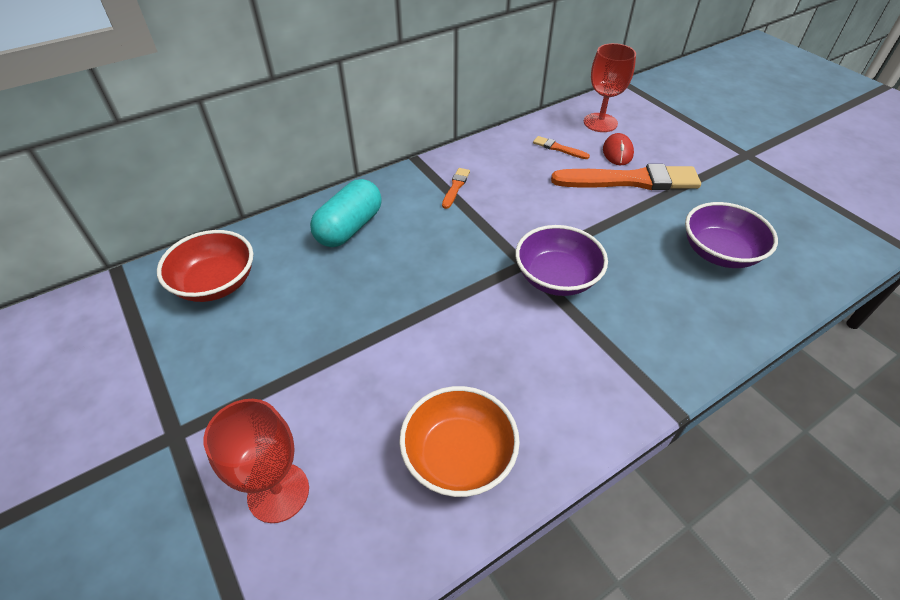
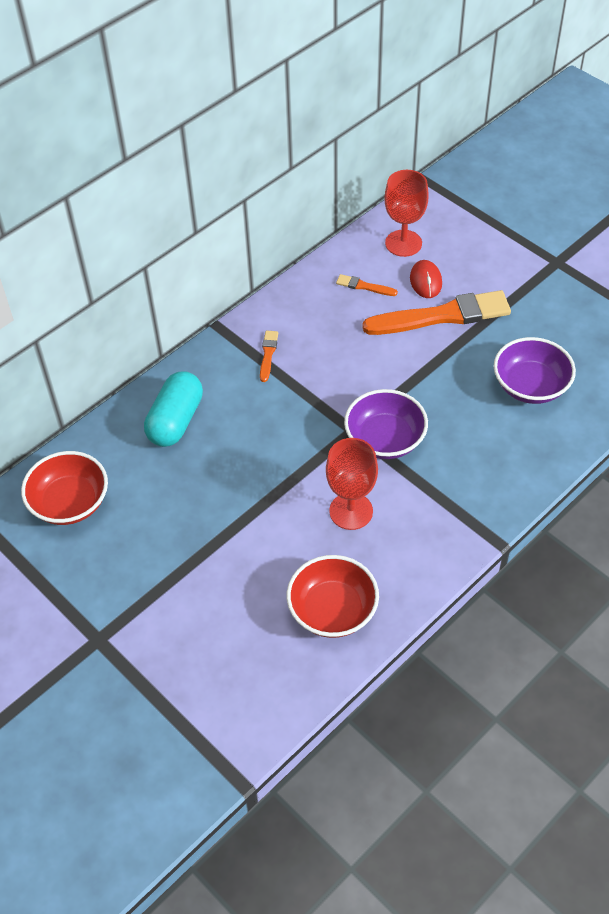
camera: 10 degrees left, 5 degrees up
(278, 492) = (200, 664): red goblet -> red goblet (351, 511)
(458, 456) = (332, 610): orange bowl -> red bowl

